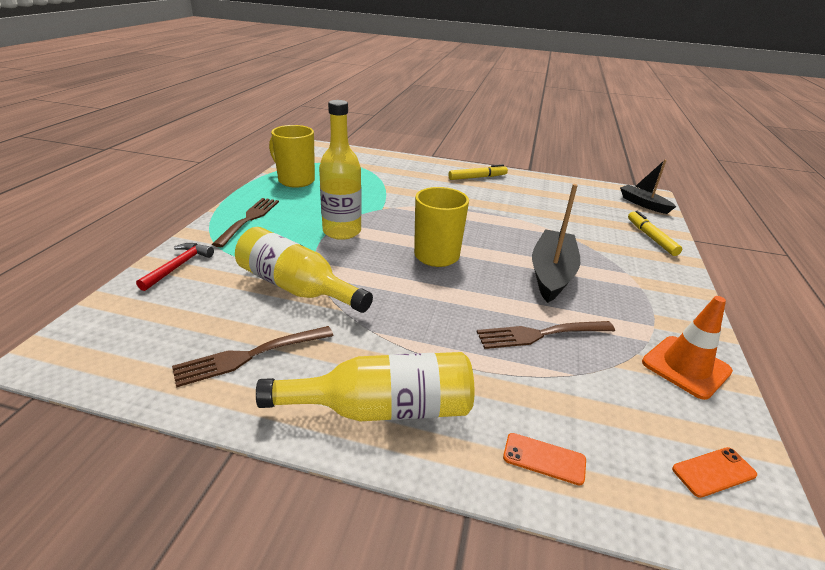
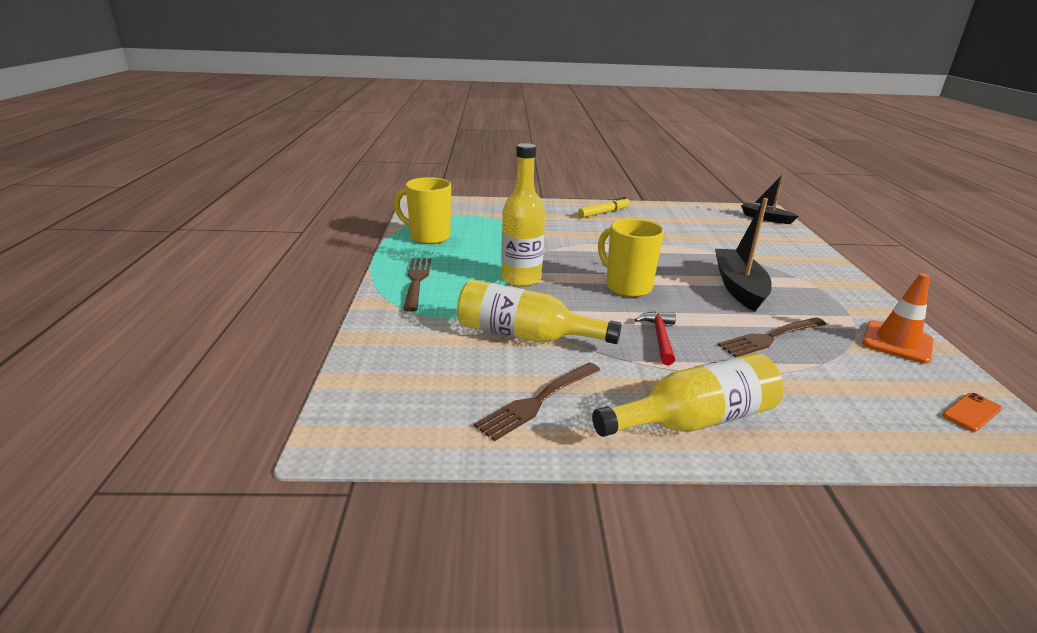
camera: 15 degrees left, 5 degrees down
(178, 266) = (387, 336): red hammer -> red hammer (659, 337)
(544, 458) = (850, 429): orange phone -> none
(651, 238) = (793, 245): yellow marker -> none

